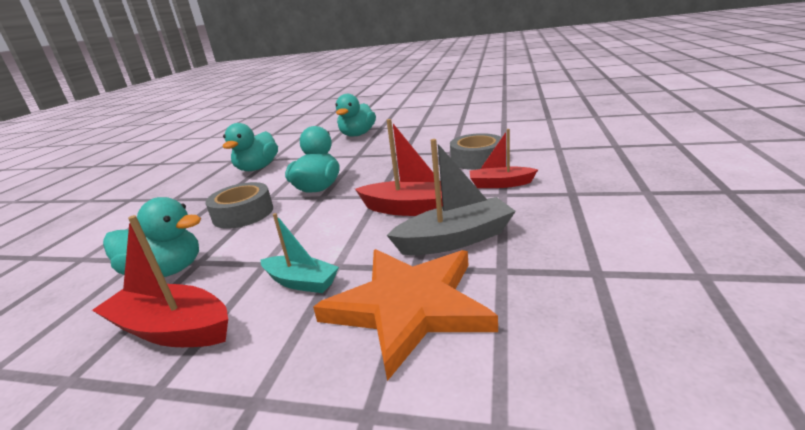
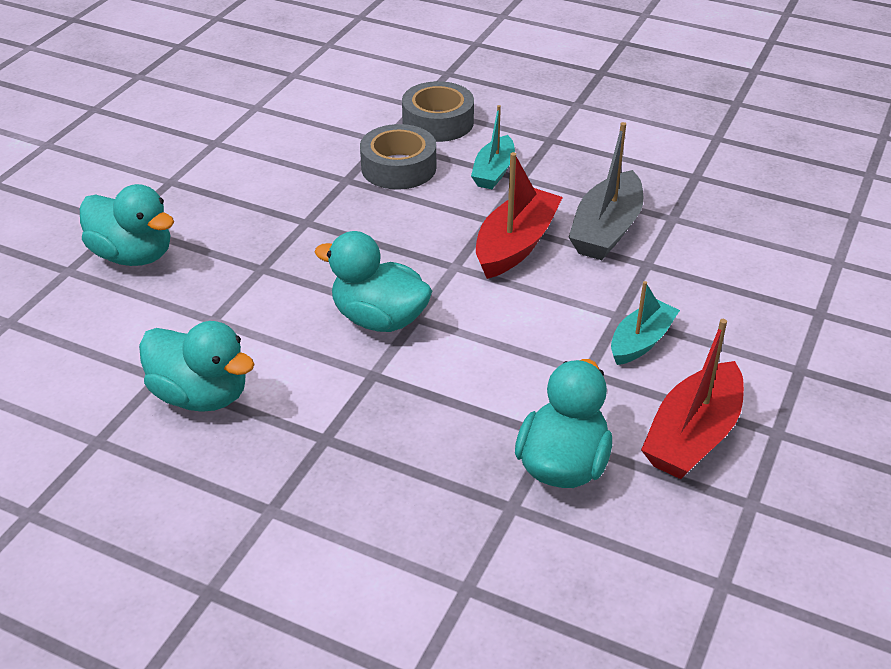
camera: 80 degrees left, 15 degrees up
(243, 213) = (419, 401): grey tape -> grey tape (438, 122)
(408, 307) = (708, 277): orange star -> none
(455, 239) = (606, 230): grey boat -> grey boat turned 150 degrees counterclockwise
(500, 184) = (493, 172): red boat -> turquoise boat

